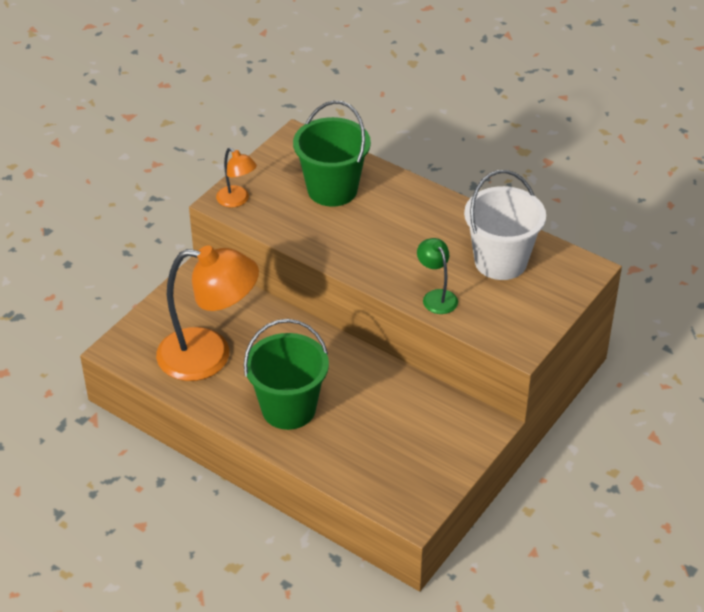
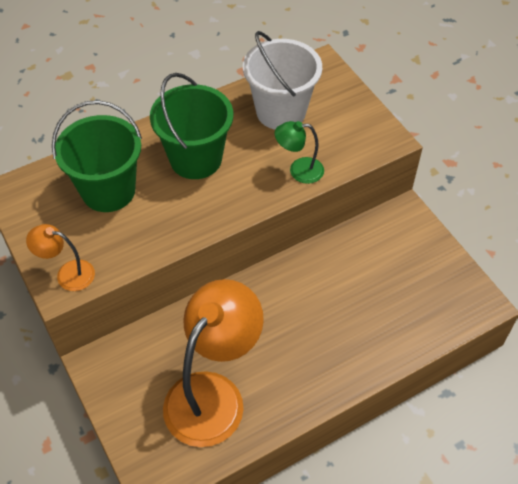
camera: 65 degrees left, 10 degrees up
(237, 200) = (68, 274): orange lamp -> orange lamp turned 150 degrees counterclockwise
(288, 408) = (317, 351): green bucket -> green bucket (196, 159)

